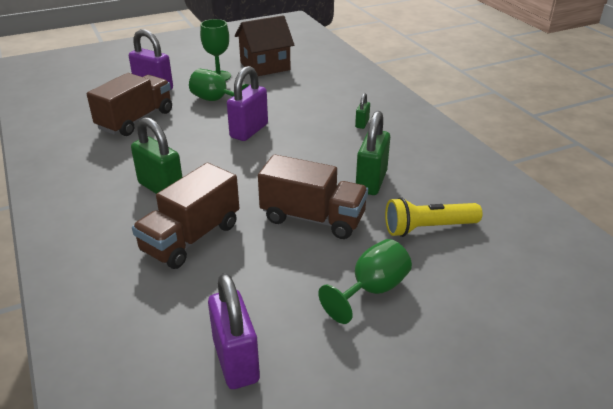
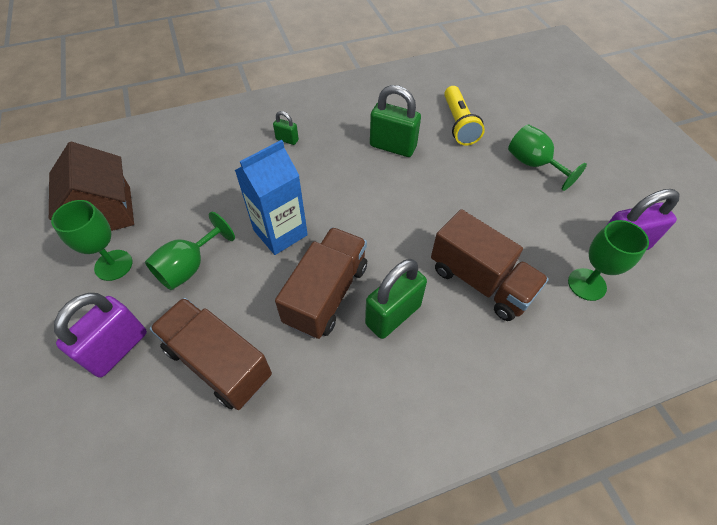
camera: 85 degrees left, 20 degrees up
(180, 318) = (587, 284): none -> green goblet
(249, 131) = (280, 232): purple padlock -> blue carton
(313, 218) = (447, 190): brown truck -> brown truck (326, 294)

